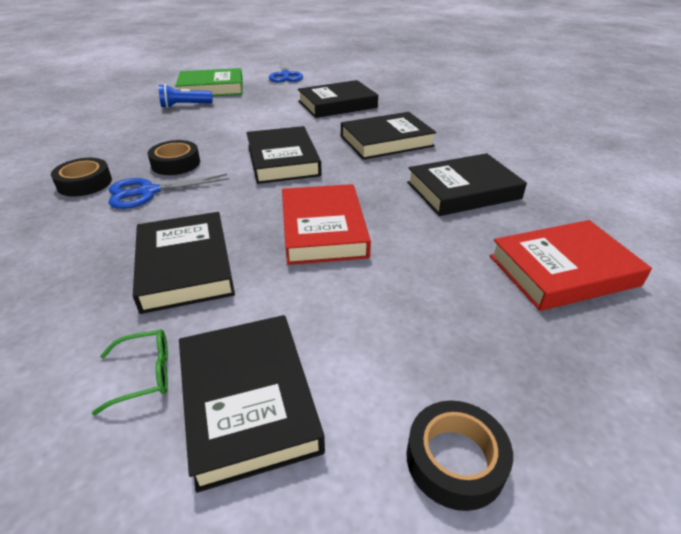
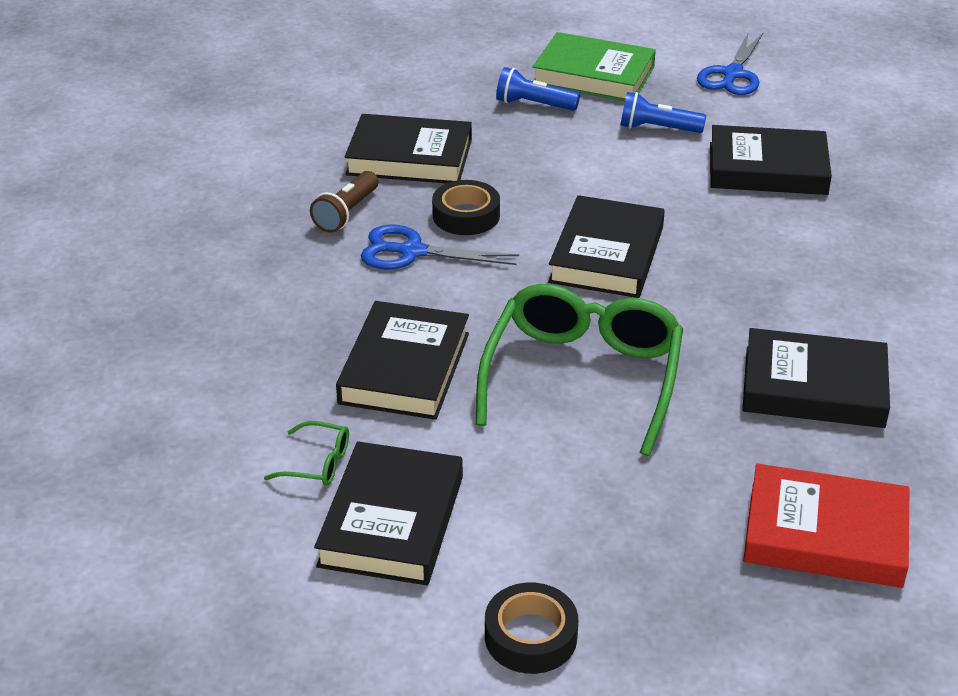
camera: 30 degrees right, 0 degrees up
(84, 183) = (346, 213): black tape -> brown flashlight
(264, 101) = (657, 128): none -> blue flashlight
(323, 229) = (583, 377): red book -> green glasses
(386, 141) = (782, 267): black book -> black book (409, 157)

